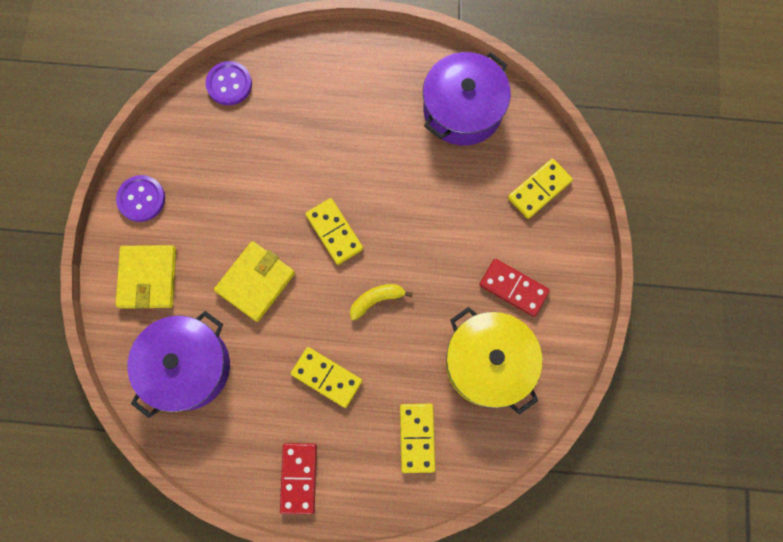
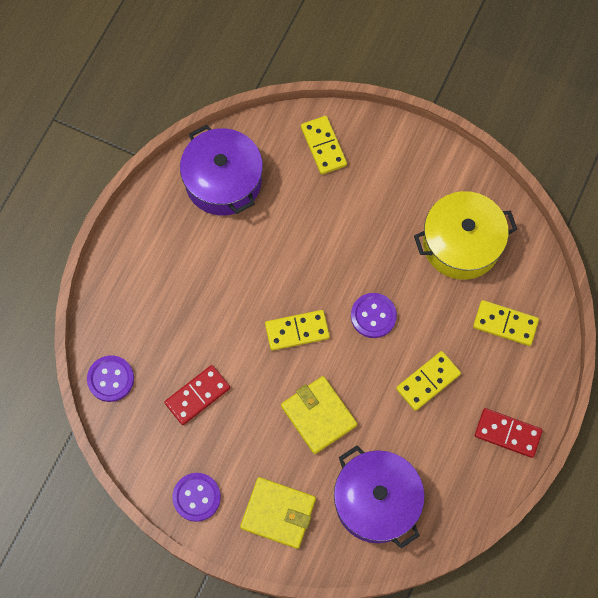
camera: 70 degrees left, 5 degrees down
(376, 300) = (373, 316): yellow banana -> purple button
(513, 288) = (403, 200): red domino -> red domino (197, 396)

